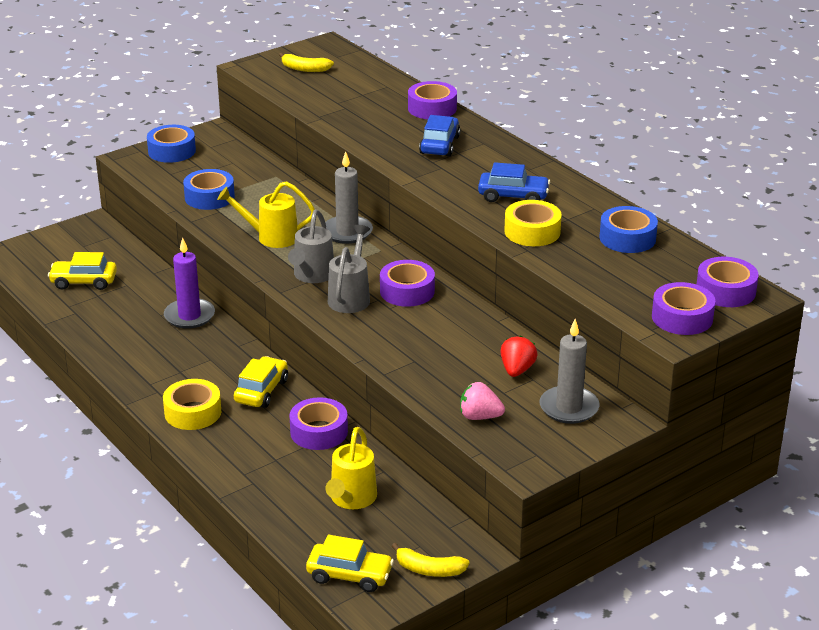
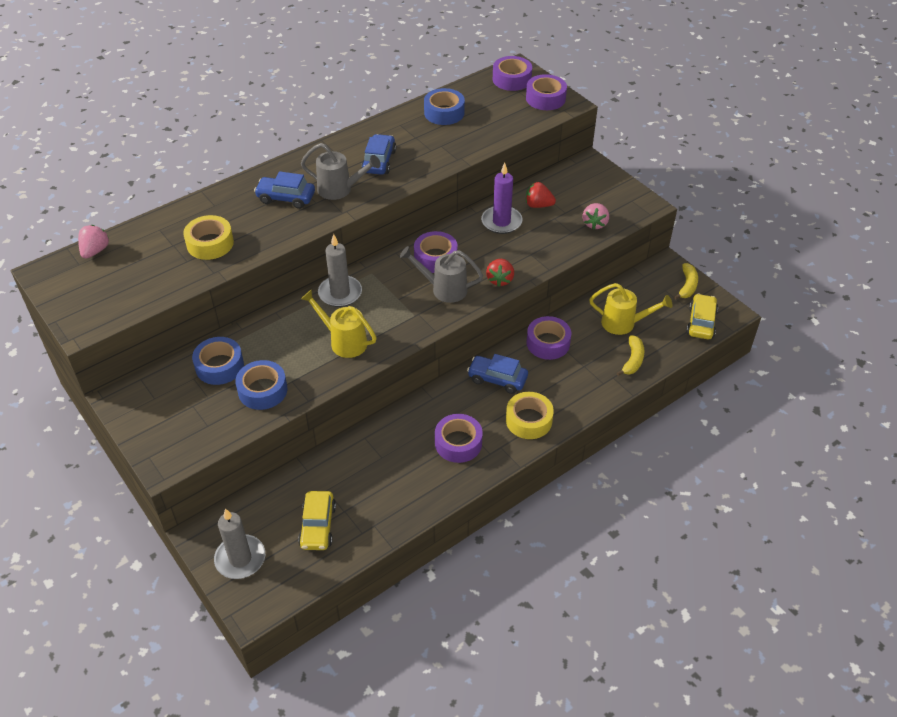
camera: 90 degrees left, 15 degrees up
(172, 151) = (157, 429): blue tape -> blue tape (219, 366)
(189, 316) = (385, 435): purple candle -> purple candle (501, 222)
(261, 391) = (497, 379): yellow car -> blue car
(271, 237) = (344, 341): yellow watering can -> yellow watering can turned 120 degrees clockwise
(305, 69) = (102, 286): yellow banana -> yellow banana (632, 360)
(312, 276) = (410, 313): grey watering can -> grey watering can (339, 189)
(355, 61) = (95, 251): none -> pink strawberry
(365, 336) = (500, 280): none -> red strawberry
(432, 108) = (213, 202): purple tape -> purple tape (458, 443)
(532, 232) = (434, 154): yellow tape -> yellow tape (210, 243)
(569, 408) = (579, 184): grey candle -> grey candle (240, 559)

